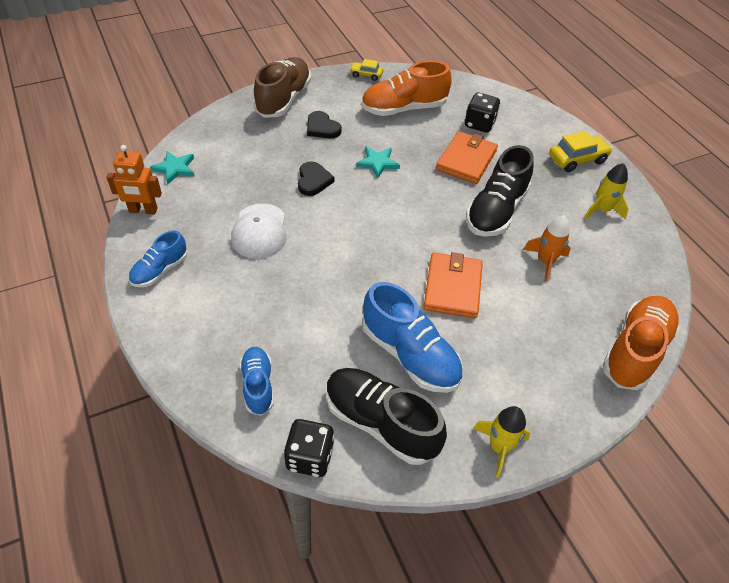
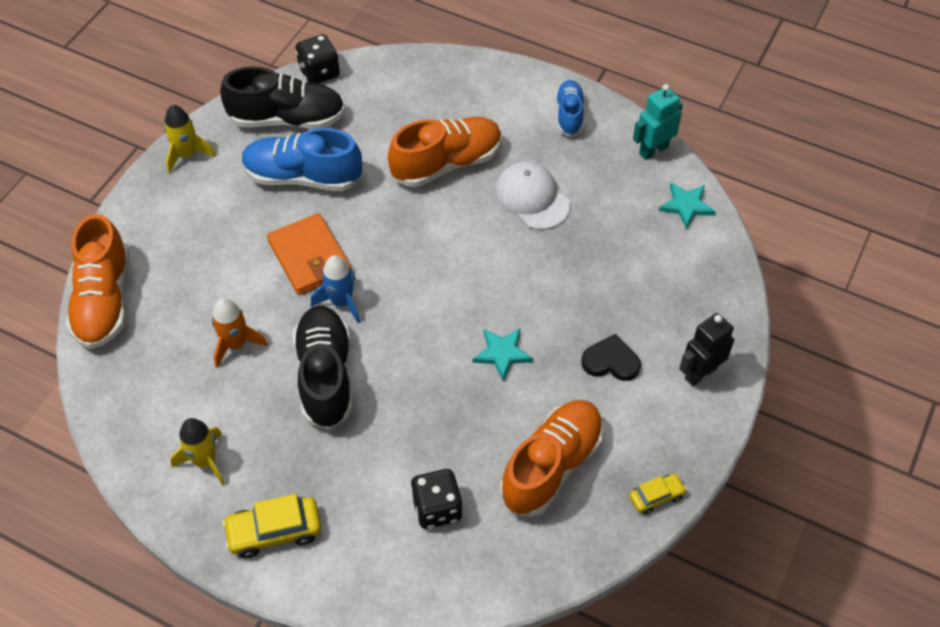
camera: 145 degrees right, 5 degrees up
(143, 210) = (653, 150): orange robot -> turquoise robot
(258, 385) = (398, 89): blue shoe -> none
(283, 99) = (700, 373): brown shoe -> black robot
(289, 292) = (447, 163): none -> orange shoe
(313, 180) = (544, 284): black heart -> none
(453, 245) = (341, 302): none -> blue rocket
(466, 160) = (409, 430): orange wallet -> none
(577, 159) = (274, 532): yellow car -> yellow car turned 45 degrees clockwise

